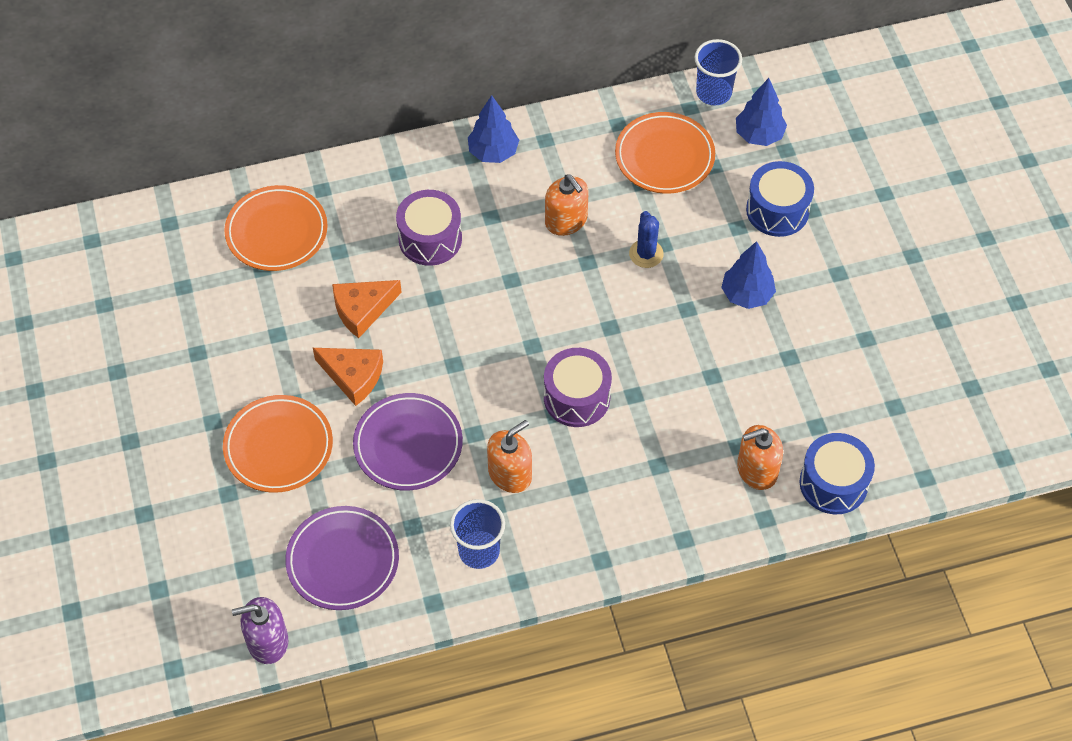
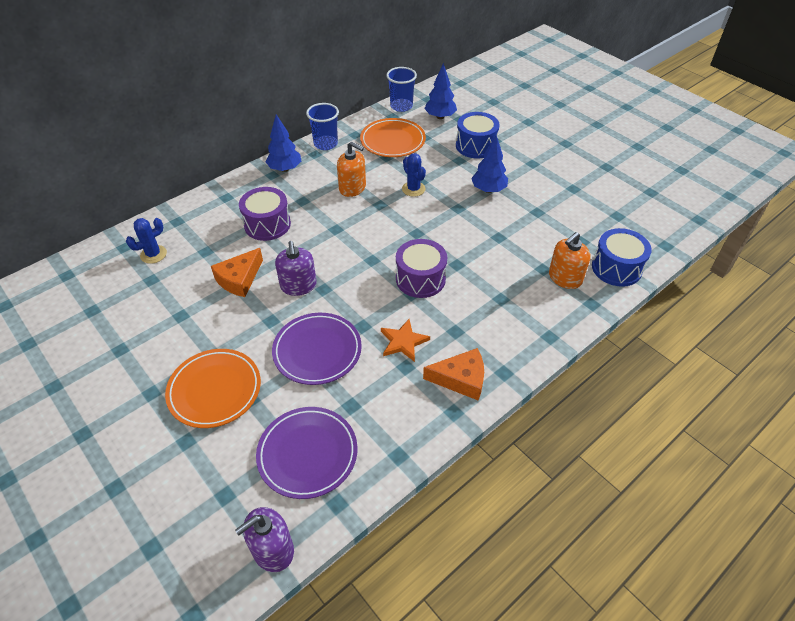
camera: 25 degrees left, 10 degrees down
(277, 232) = (153, 254): orange plate -> blue cactus
(353, 376) = (252, 322): orange cheese -> orange cheese (461, 379)
(427, 347) = (298, 286): none -> purple soap dispenser
(479, 551) = (411, 402): blue cup -> blue cup (325, 144)
(510, 474) = (403, 342): orange soap dispenser -> orange star

